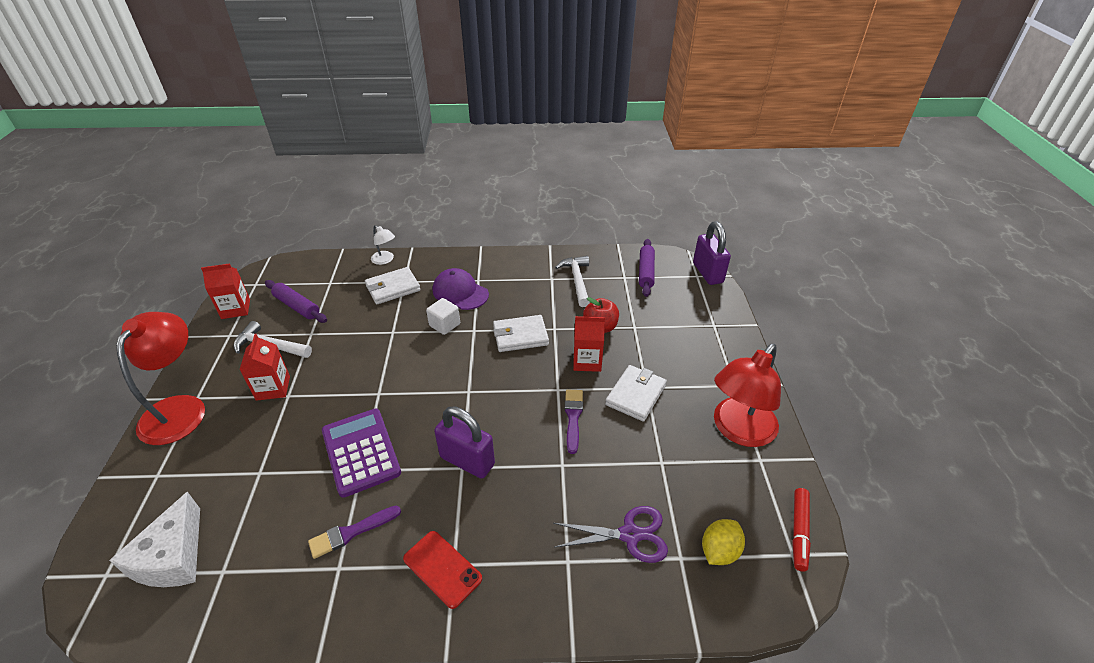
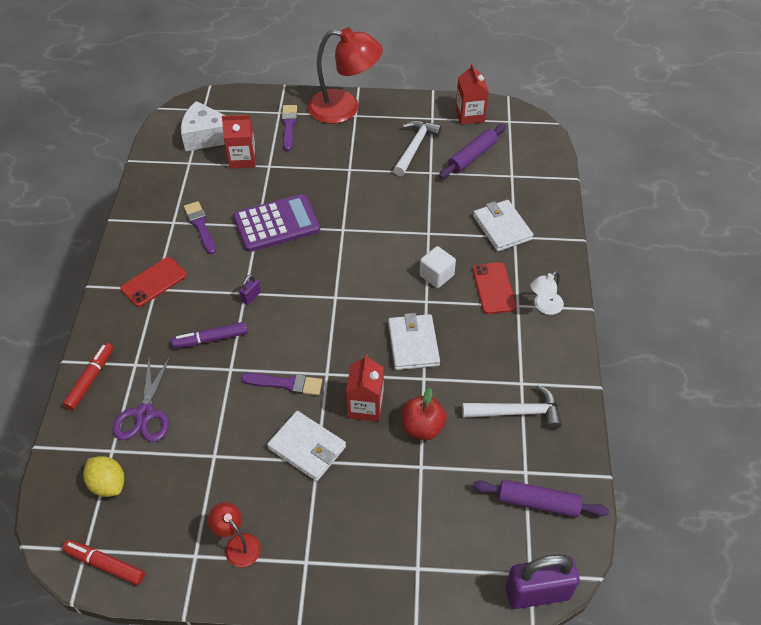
camera: 95 degrees right, 10 degrees up
(189, 461) = (289, 126): none -> purple brush
(273, 388) = (359, 158): red carton -> red carton (242, 159)
(385, 260) = (555, 217): white lamp -> white lamp (544, 307)
(460, 292) = (493, 288): purple cap -> red phone
(467, 461) = (251, 296): purple padlock -> purple padlock, size x0.43
(526, 489) = (211, 339): none -> purple marker
(596, 608) = (90, 380): none -> red marker
(738, 430) = (238, 544): red lamp -> red lamp, size x0.47

